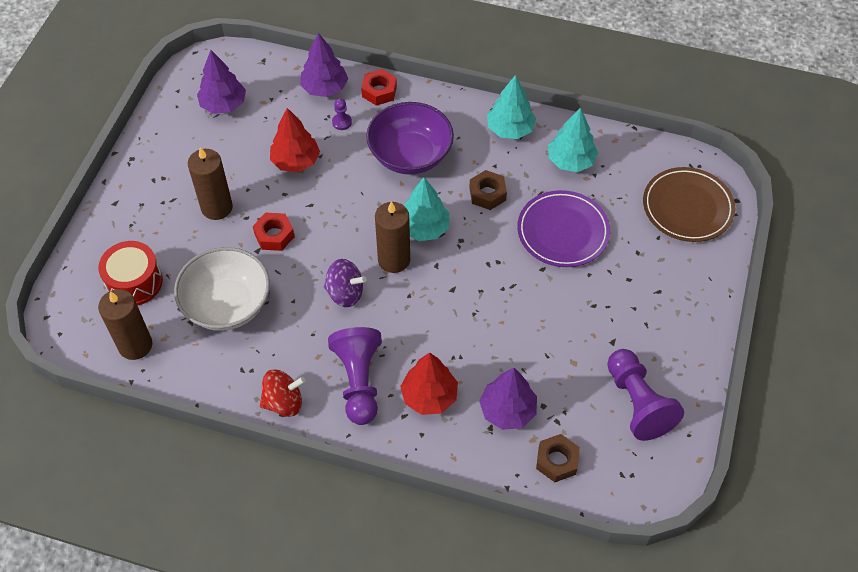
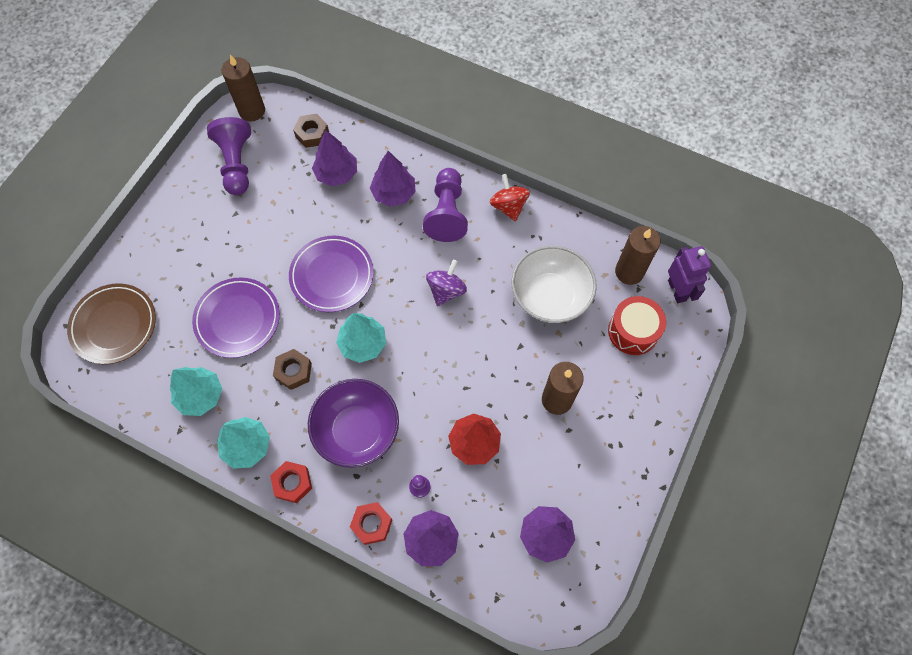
camera: 170 degrees left, 10 degrees up
(80, 333) = (677, 290): none -> purple robot
(274, 235) = (503, 359): red nut -> red nut (292, 483)
(283, 402) = (508, 206): red spinning top -> red spinning top turned 75 degrees clockwise
(345, 293) = (446, 290): purple spinning top -> purple spinning top turned 90 degrees clockwise
(394, 260) = (397, 316): brown candle -> brown candle (252, 111)
(429, 396) = (394, 193): red tree -> purple tree
(476, 289) = (332, 275): none -> purple plate

